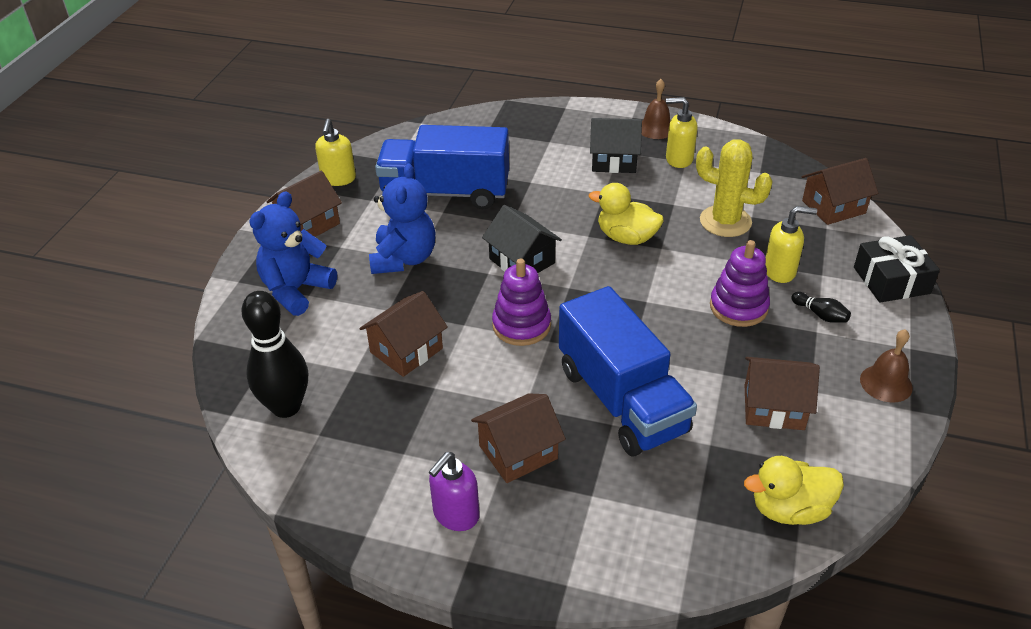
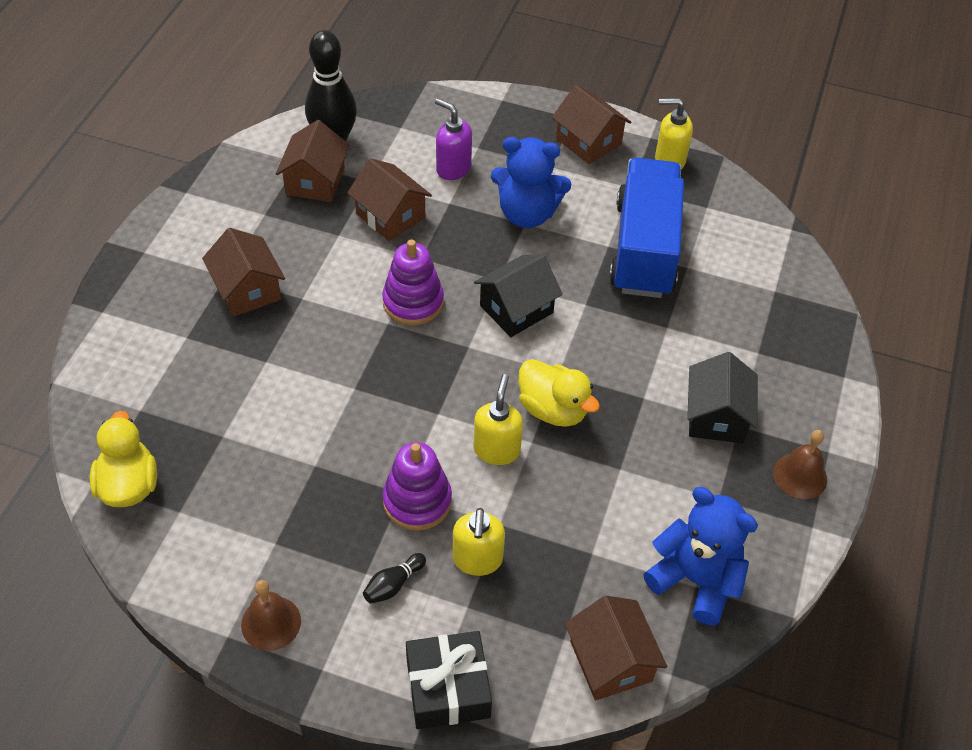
camera: 90 degrees right, 10 degrees up
(296, 290) = (485, 138): blue teddy bear -> blue teddy bear (695, 580)
(455, 515) = (190, 246): purple soap dispenser -> purple soap dispenser (453, 168)
(621, 400) = (294, 372): blue truck -> none
(626, 237) = (553, 409): yellow duck -> yellow duck turned 105 degrees clockwise
(678, 159) = (723, 490): yellow soap dispenser -> yellow soap dispenser (496, 449)
(725, 221) = (581, 520): yellow cactus -> none
(774, 407) = (258, 502): brown house -> brown house (315, 181)

